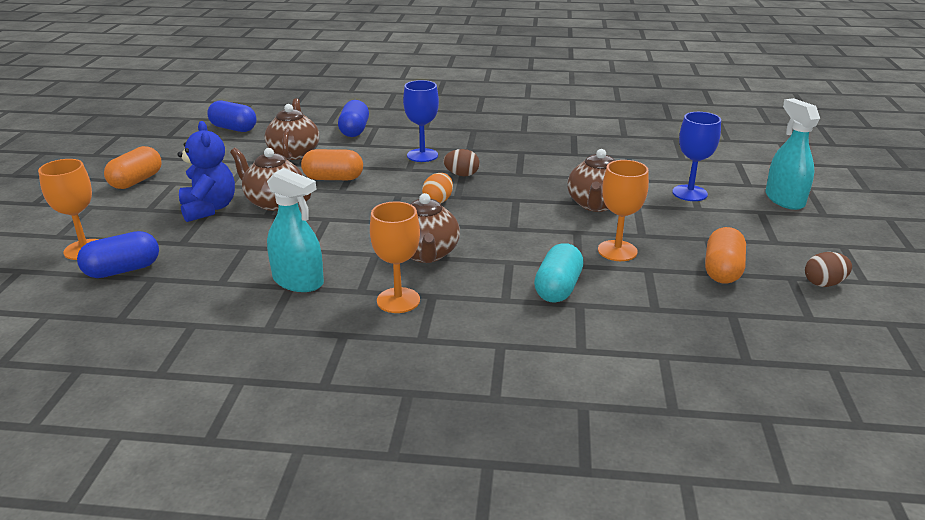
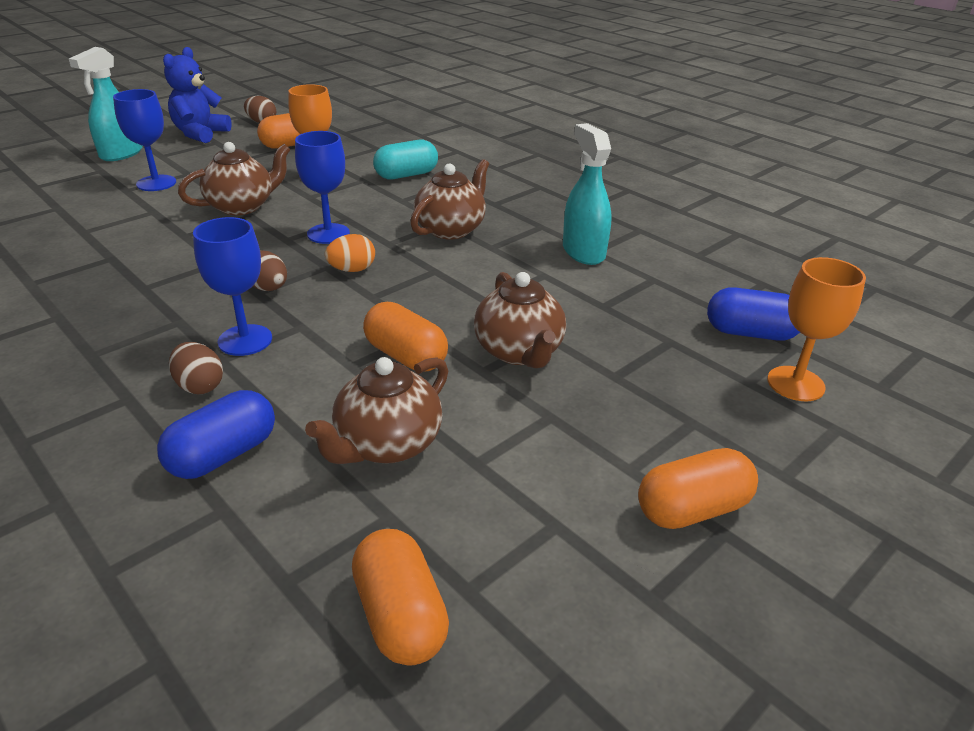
camera: 140 degrees left, 5 degrees up
(209, 209) = (608, 380): blue teddy bear -> blue teddy bear (200, 134)
(233, 128) = (400, 616): blue capsule -> orange capsule
(398, 300) = (523, 210): orange goblet -> none
(406, 139) = (200, 386): none -> brown egg
(500, 213) = (328, 234): none -> blue goblet

